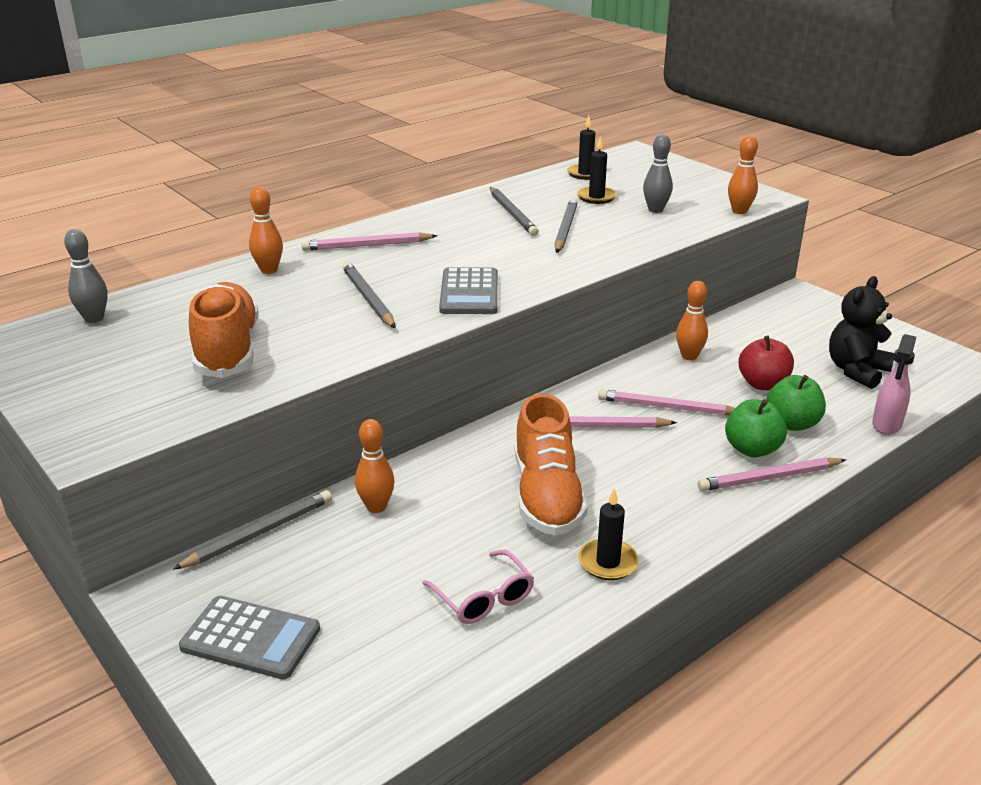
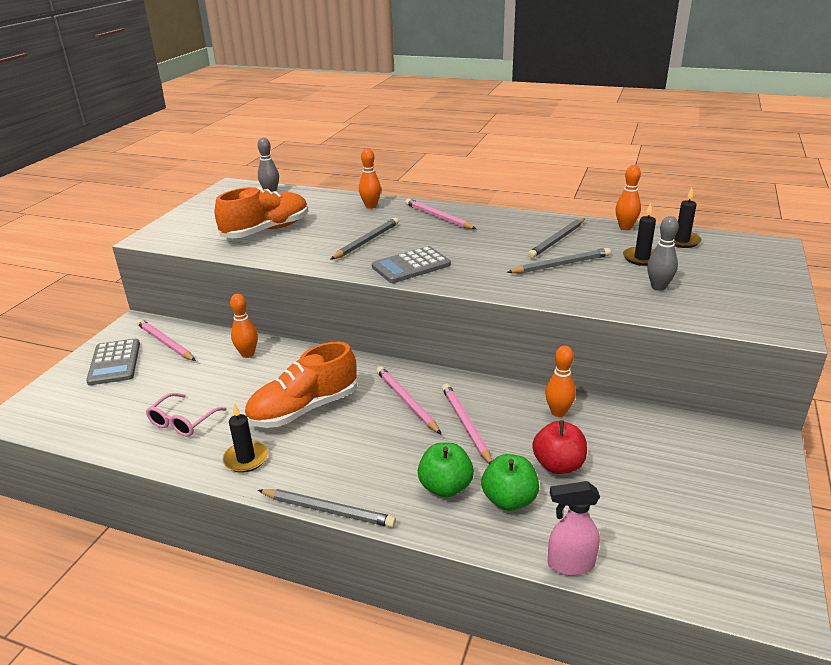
camera: 60 degrees right, 0 degrees up
(259, 533) = (200, 330): grey pencil -> grey pencil (328, 510)
(739, 211) = (724, 323): orange bowling pin -> orange bowling pin (625, 227)
(769, 478) = (410, 508): pink pencil -> pink pencil (165, 343)
(856, 371) = (653, 519): black teddy bear -> none

